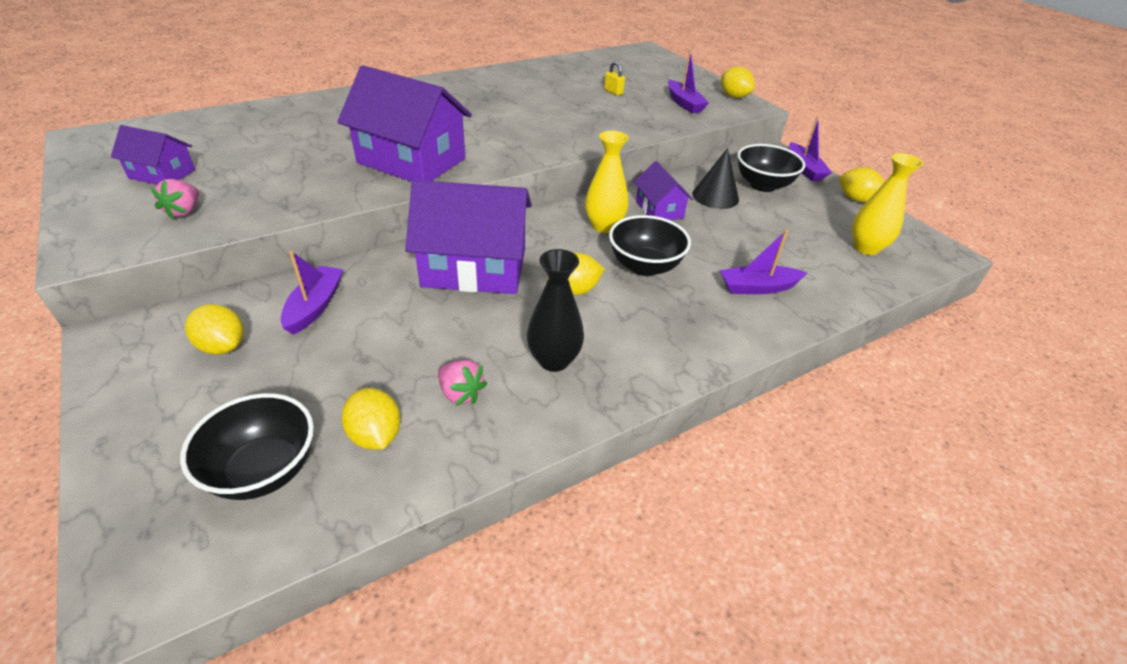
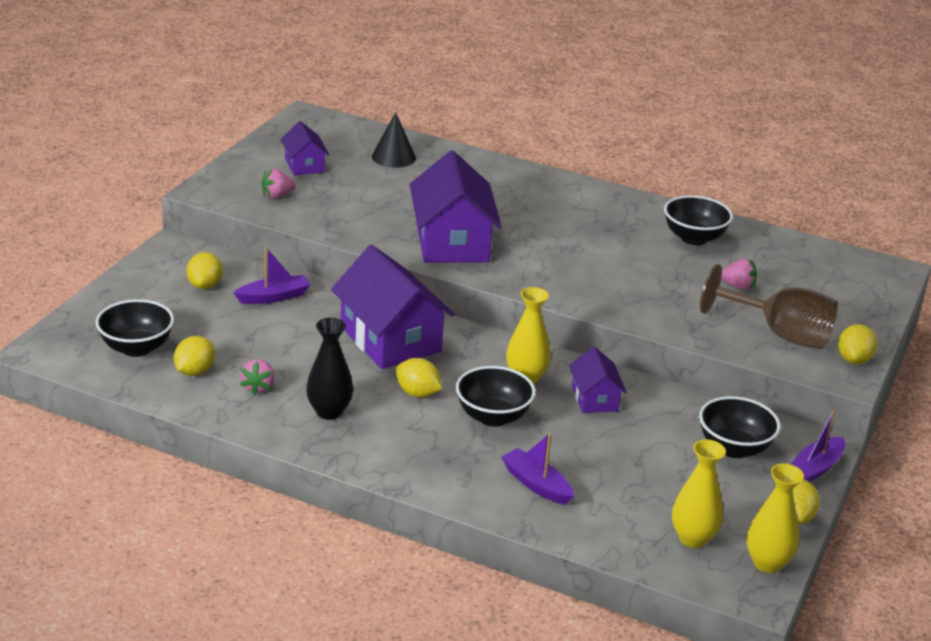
camera: 55 degrees right, 10 degrees down
(537, 80) = (694, 238): none -> black bowl
(613, 92) = (738, 286): yellow padlock -> pink strawberry
(659, 209) = (595, 398): purple house -> purple house turned 45 degrees counterclockwise
(684, 103) = (780, 334): purple boat -> brown goblet
(715, 196) = (666, 424): black cone -> black cone (393, 157)
(907, 232) = (767, 563): none -> yellow vase

